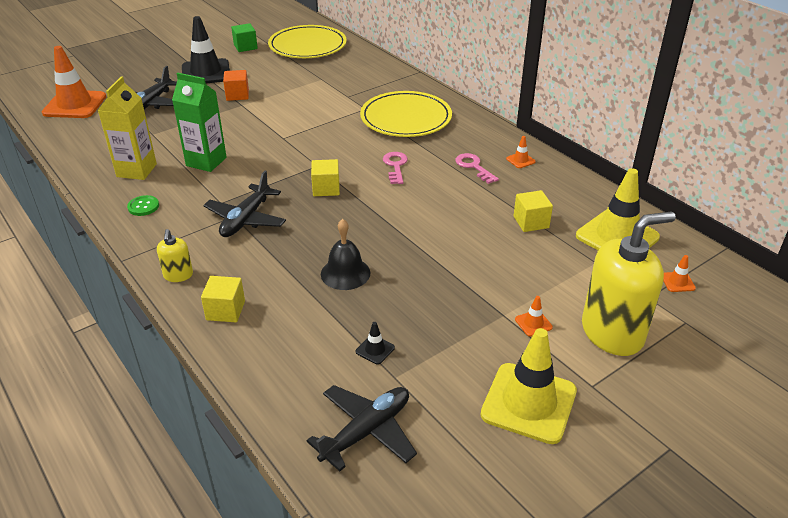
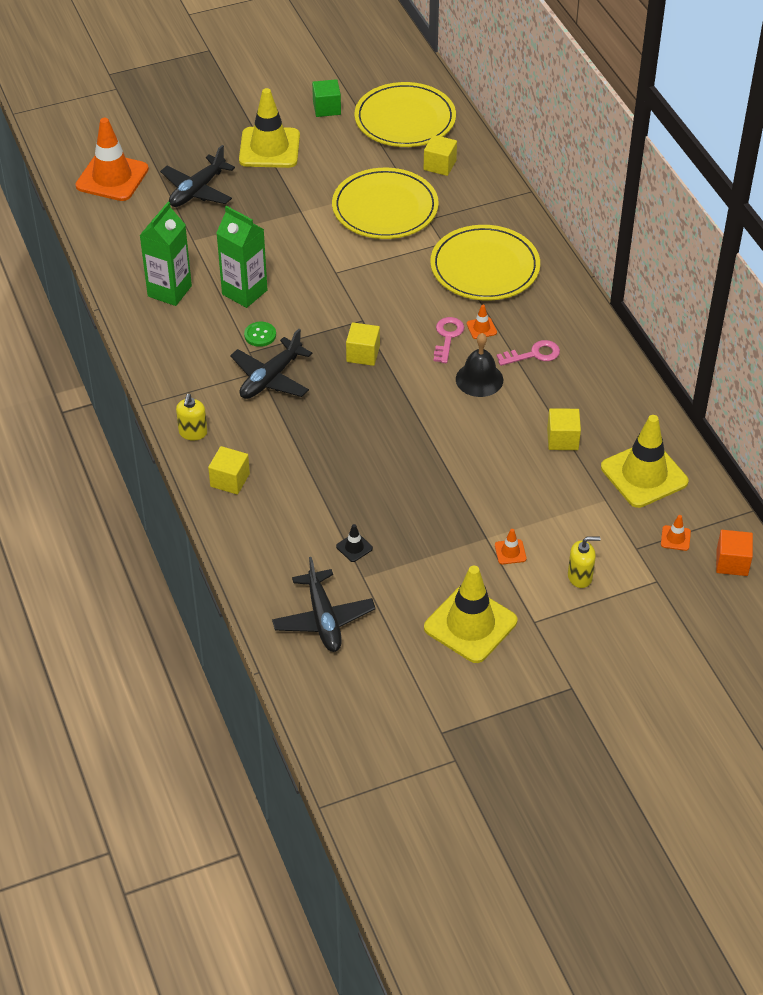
camera: 15 degrees right, 10 degrees up
(136, 170) = (169, 291): yellow carton -> green carton
(143, 206) = (170, 342): green button -> green button (260, 335)
(206, 72) = (269, 148): black traffic cone -> yellow traffic cone
(237, 95) = (299, 194): orange cube -> orange cube (732, 562)
(310, 94) = (385, 208): none -> yellow plate
(344, 66) = (439, 165): none -> yellow cube
(345, 273) = (352, 462): black bell -> black bell (479, 379)
(366, 431) = (323, 619): black plane -> black plane turned 105 degrees clockwise
(474, 167) = (534, 354): pink key -> pink key turned 90 degrees clockwise
(520, 160) = (590, 355): orange traffic cone -> orange traffic cone (481, 328)
(612, 333) = (580, 577): yellow soap dispenser -> yellow soap dispenser, size x0.45

